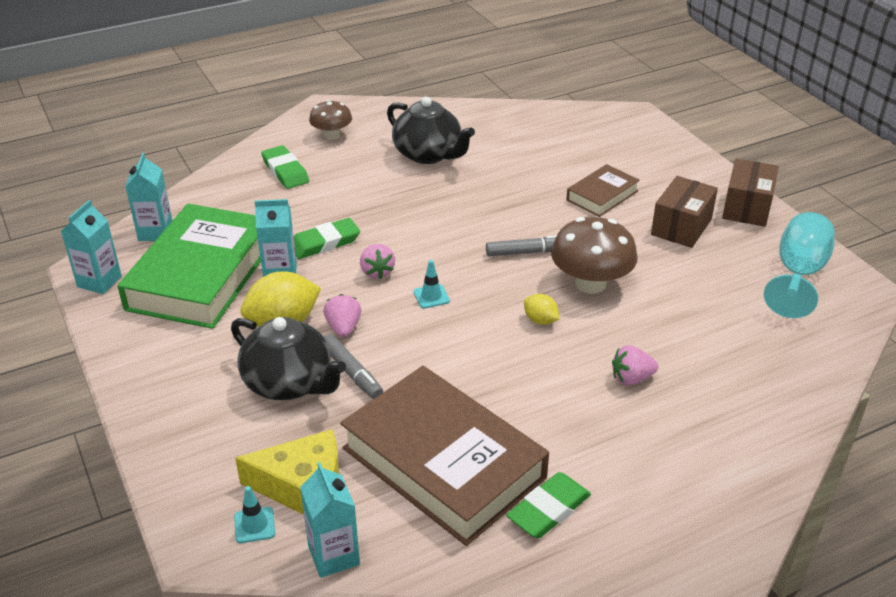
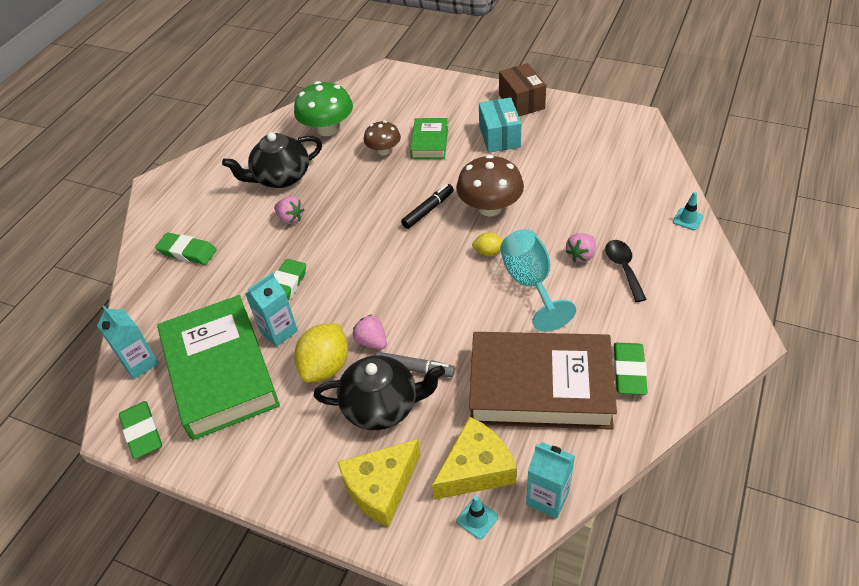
camera: 35 degrees left, 10 degrees up
(99, 281) = (142, 432): turquoise carton -> green eraser
(211, 443) = (380, 487): none -> yellow cheese
(332, 135) = (190, 202): brown mushroom -> brown mushroom (384, 151)
(377, 272) = (347, 286): pink strawberry -> pink strawberry (290, 218)
(428, 154) = (281, 177): black teapot -> black teapot turned 150 degrees clockwise
(431, 296) = (403, 280): turquoise traffic cone -> turquoise traffic cone (687, 219)
(518, 136) = (327, 129): none -> green mushroom
(527, 252) = (428, 210): grey marker -> black marker
(602, 195) = (430, 142): brown book -> green book
(663, 417) = (623, 268): none -> black spoon
(681, 227) = (499, 136): brown box -> turquoise box
(798, 274) = (594, 130): turquoise goblet -> turquoise goblet (530, 283)

